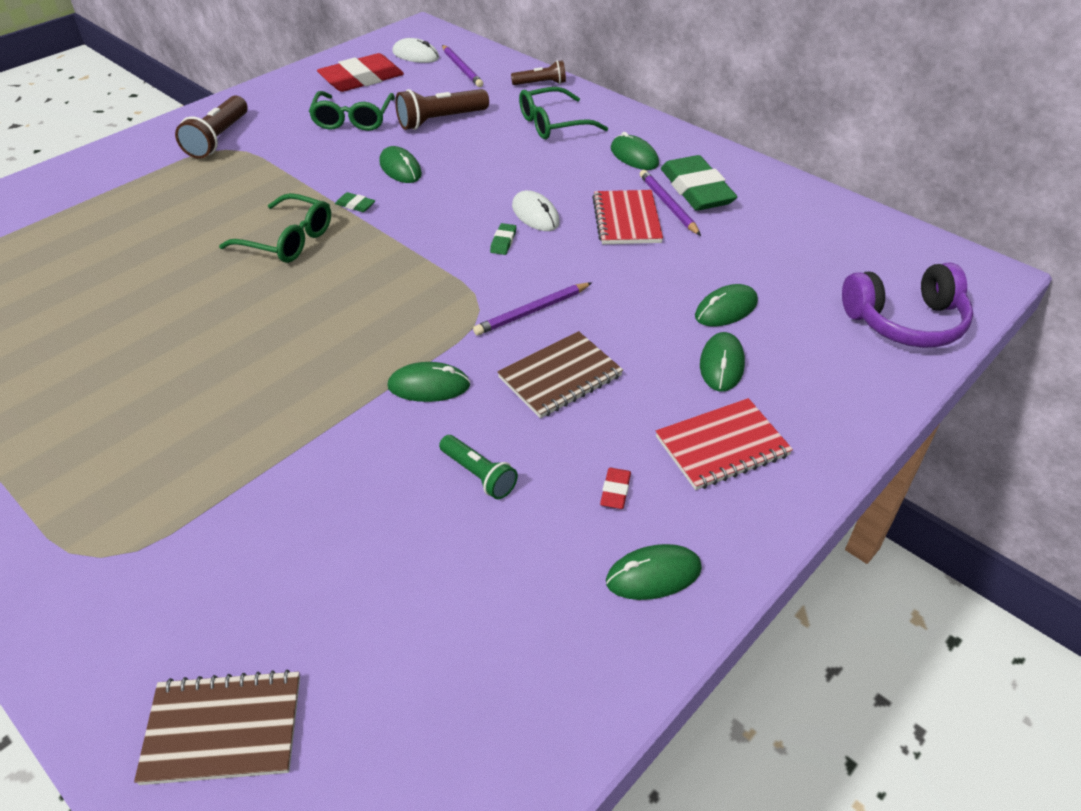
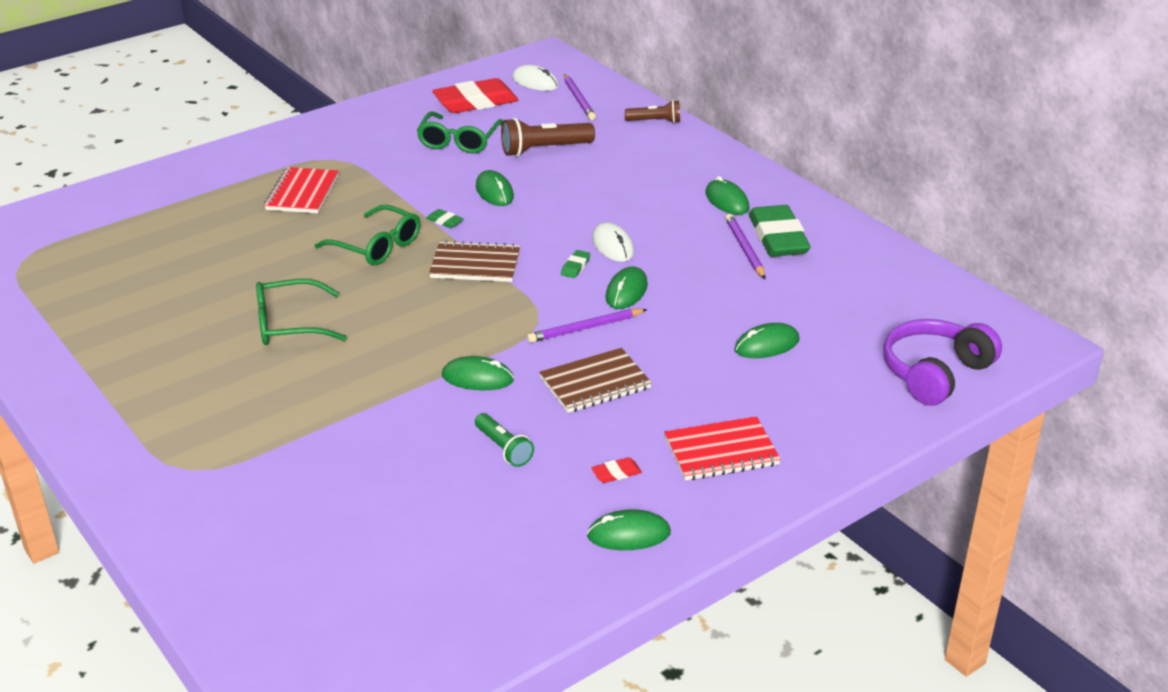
camera: 10 degrees right, 10 degrees down
(218, 139) = (327, 149): brown flashlight -> none
(223, 729) = (269, 588): brown notebook -> brown notebook (475, 265)
(553, 124) = (655, 162): green glasses -> green glasses (289, 324)
(615, 491) = (616, 473): red eraser -> red eraser turned 45 degrees clockwise
(626, 220) = (699, 258): red notebook -> red notebook (302, 193)
(721, 365) = (745, 389): green mouse -> green mouse (626, 291)
(905, 322) = (934, 373): purple headphones -> purple headphones turned 135 degrees clockwise

